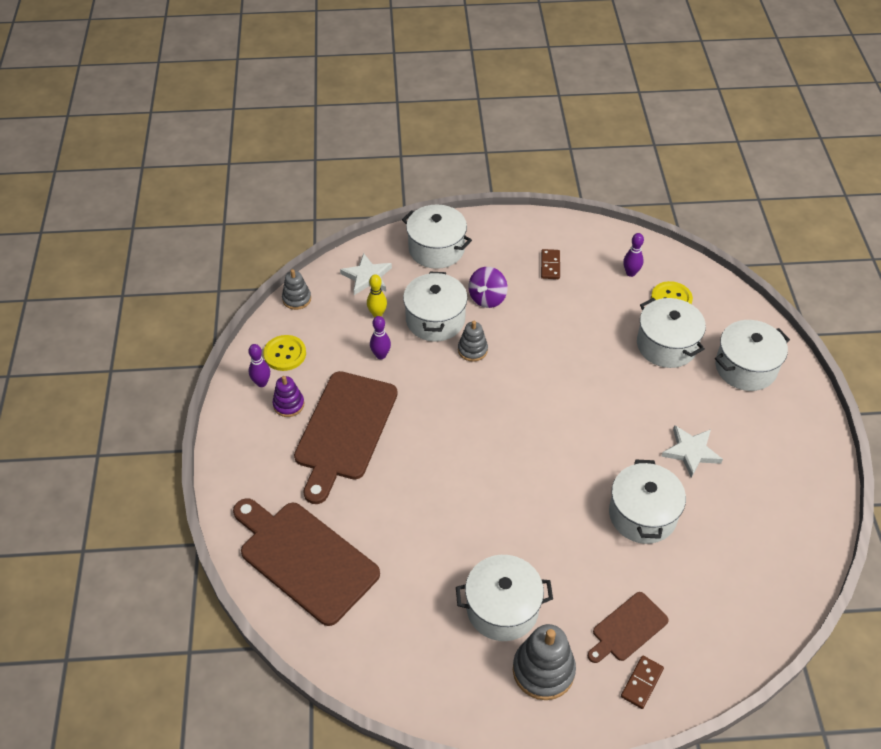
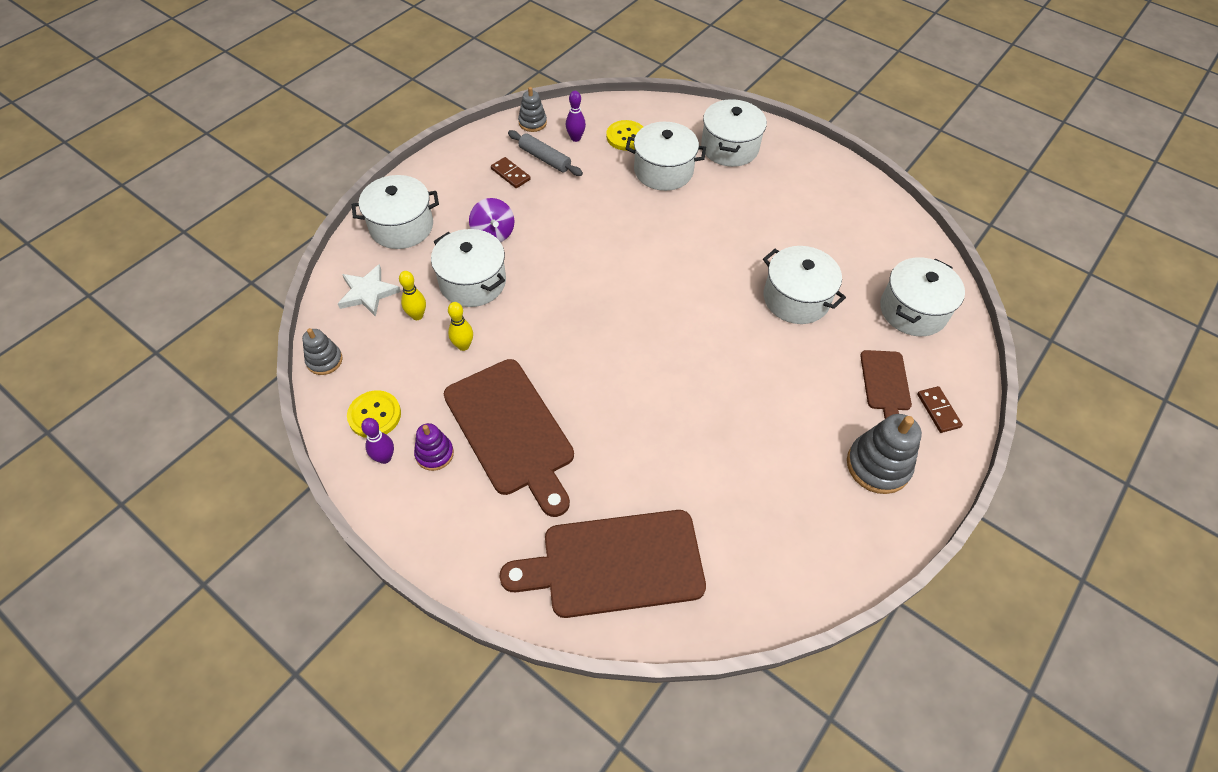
camera: 50 degrees left, 5 degrees up
(381, 355) = (463, 346): purple bowling pin -> yellow bowling pin
(472, 350) = (533, 282): grey stacking toy -> grey stacking toy (532, 123)
(502, 608) = (799, 450): white pot -> white pot (913, 310)
(588, 272) = (545, 159): none -> grey rolling pin
(691, 452) = (769, 230): white star -> none

